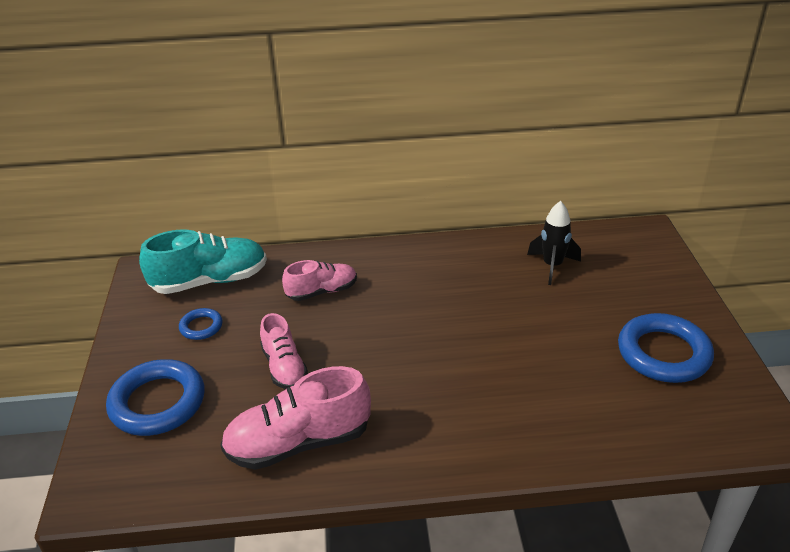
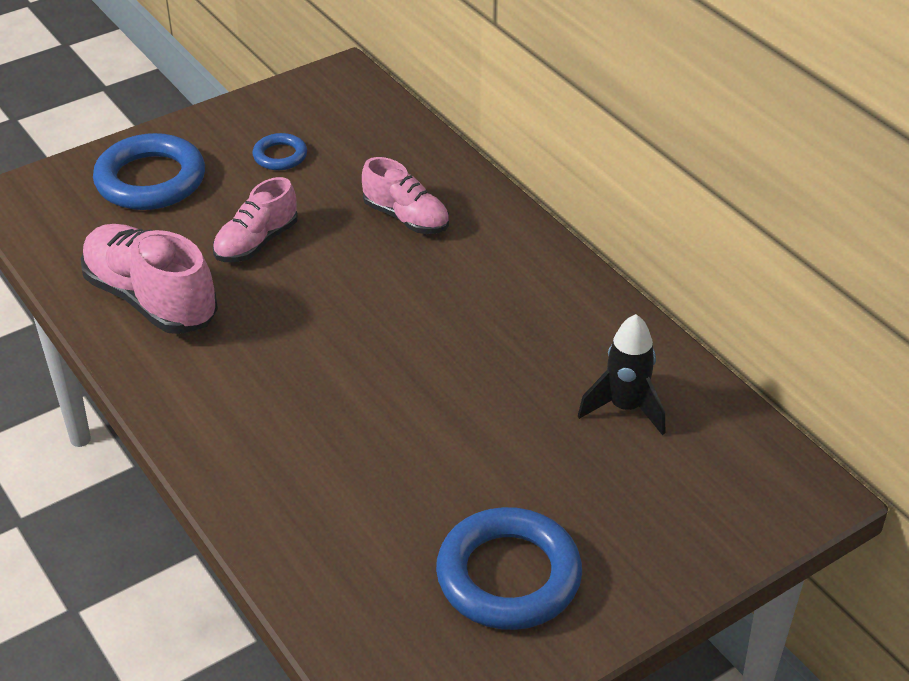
camera: 60 degrees right, 5 degrees up
(210, 281) = (361, 127): turquoise shoe -> none

